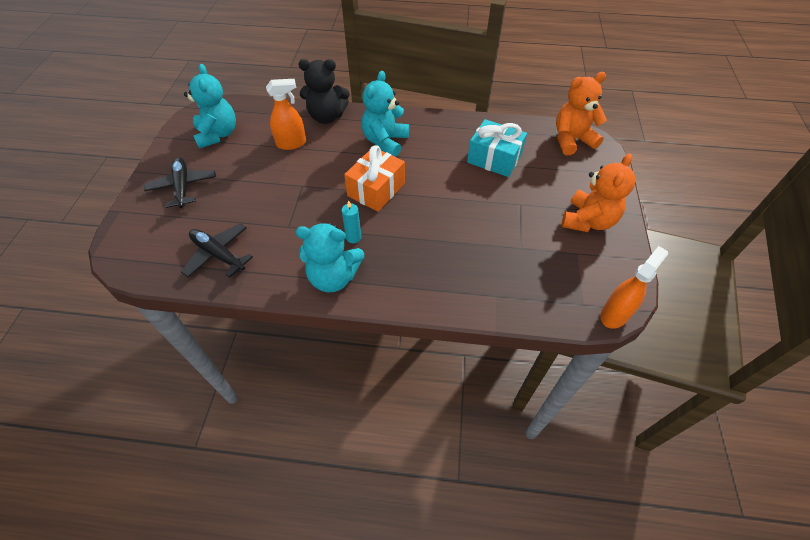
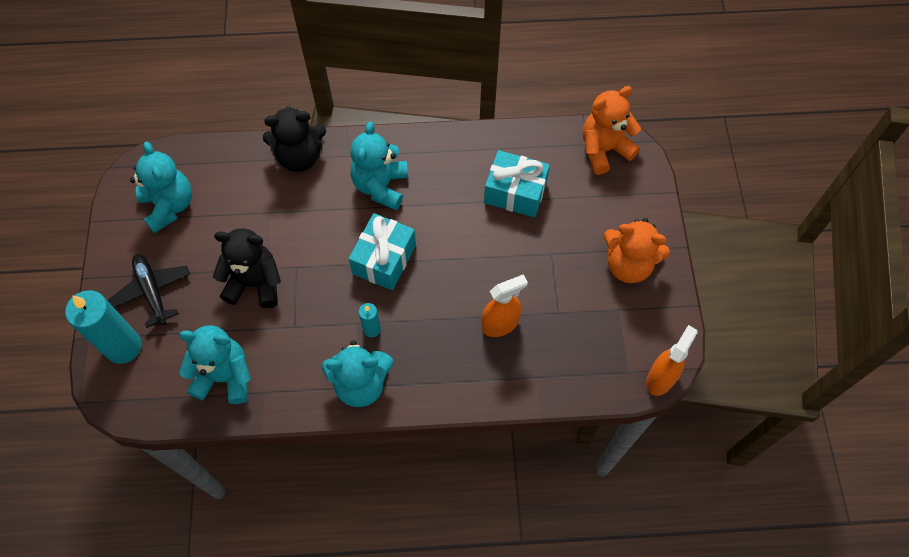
camera: 10 degrees left, 10 degrees up
(144, 221) = (123, 347): none -> turquoise candle
(218, 254) = (225, 376): black plane -> turquoise teddy bear
(266, 192) = (255, 283): none -> black teddy bear
(291, 143) = (266, 206): orange spray bottle -> orange spray bottle (500, 324)
(376, 189) = (384, 259): orange gift -> turquoise gift
(588, 221) = (628, 265): orange teddy bear -> orange teddy bear turned 90 degrees clockwise

